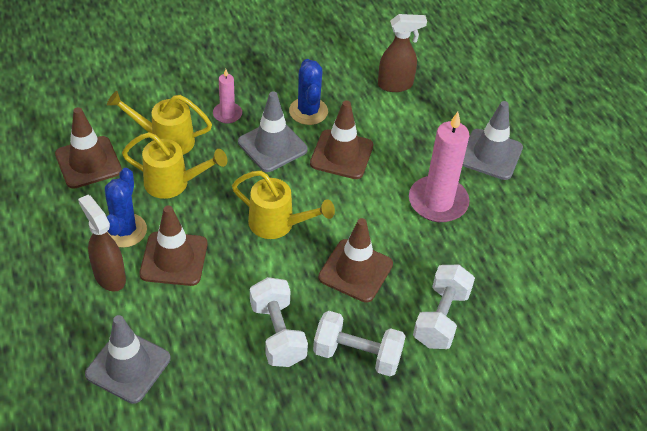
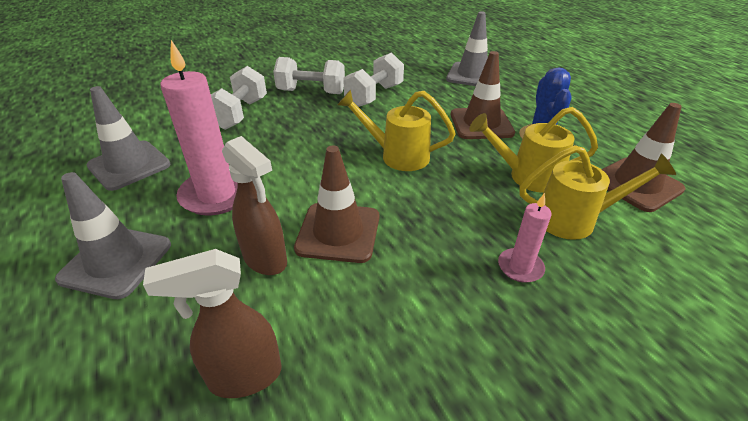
camera: 175 degrees right, 10 degrees down
(109, 276) = (525, 110): brown spray bottle -> brown spray bottle (265, 260)
(272, 146) = (434, 231): grey traffic cone -> grey traffic cone (129, 165)
(277, 333) = (374, 96): white dumbbell -> white dumbbell turned 60 degrees clockwise
(308, 111) = (400, 291): blue cactus -> none
(355, 271) = (314, 132): brown traffic cone -> none

